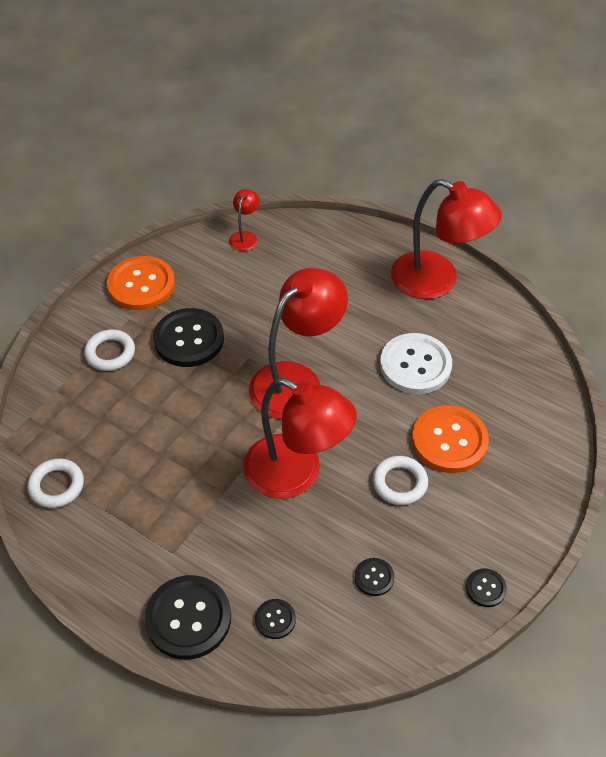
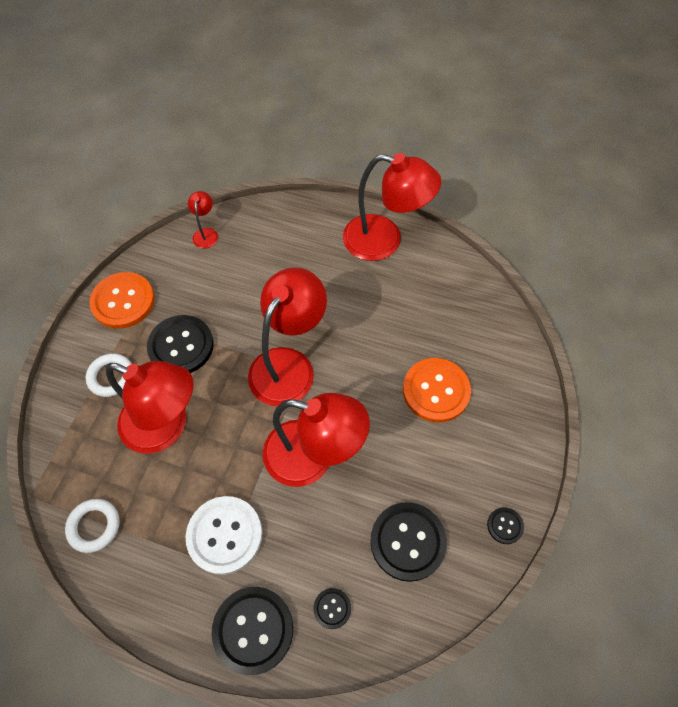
camera: 15 degrees left, 10 degrees up
(152, 412) = (166, 427): none -> red lamp
(374, 577) = (407, 541): black button -> black button, size x2.09
(399, 483) = (405, 442): white ring -> none
(415, 365) = (387, 325): white button -> white button (225, 535)

